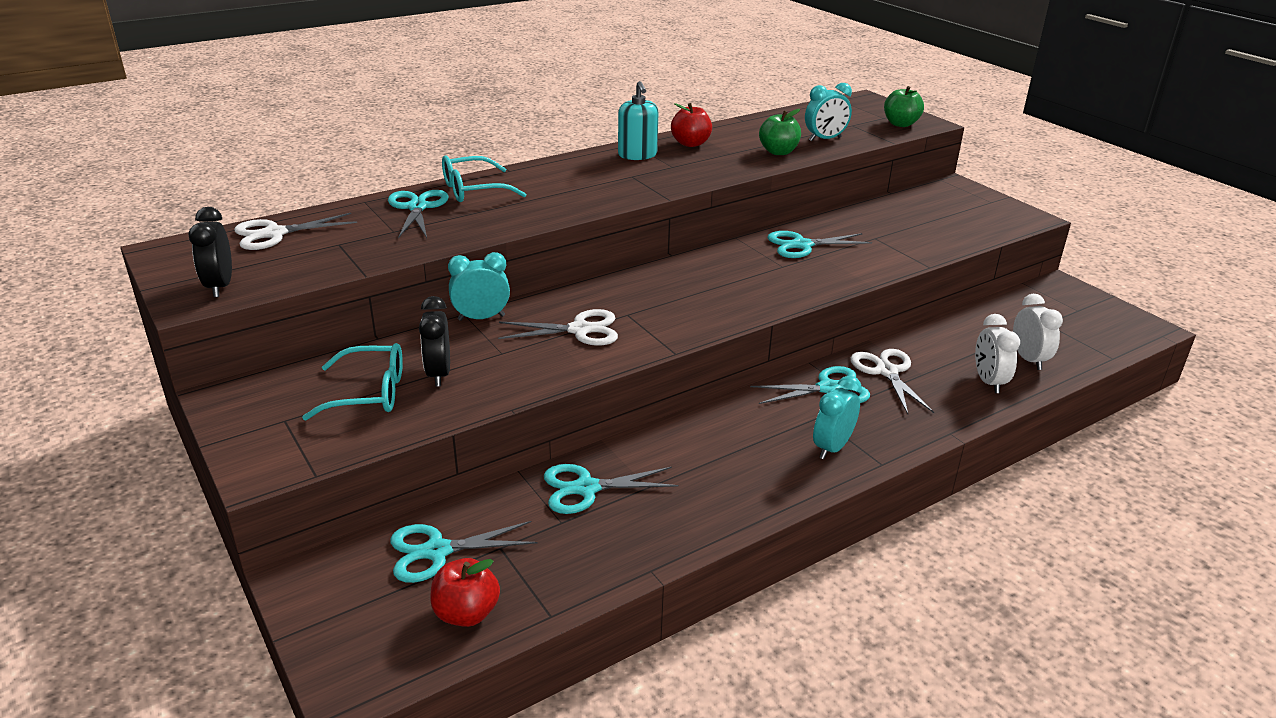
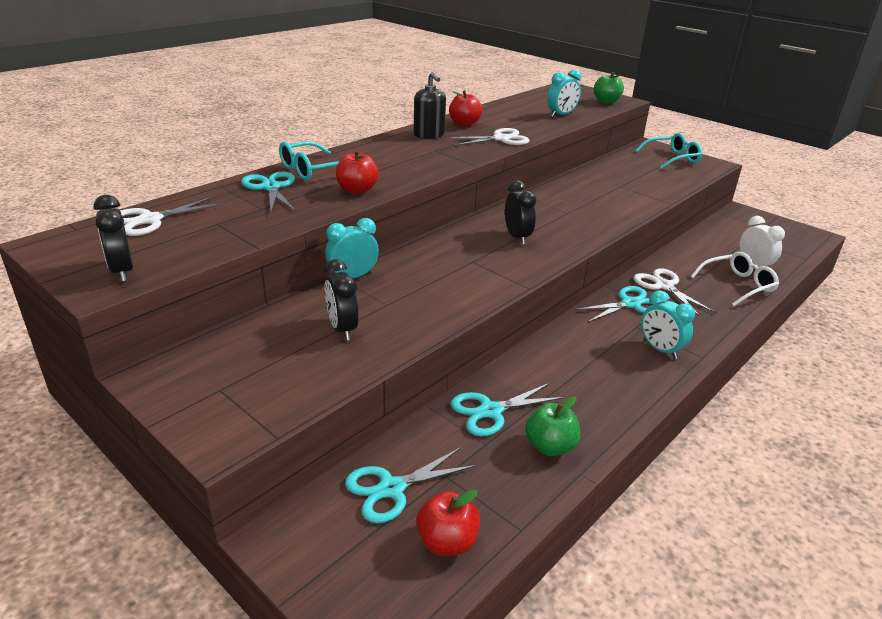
camera: 15 degrees left, 0 degrees up
(369, 393) = (288, 354): turquoise glasses -> turquoise glasses (672, 158)
(509, 219) = (357, 190): none -> red apple
(580, 330) = (441, 278): white scissors -> white scissors (501, 139)
(637, 155) = (429, 134): turquoise soap dispenser -> black soap dispenser
(699, 291) = (517, 237): none -> black clock
(778, 152) = (534, 126): green apple -> green apple (550, 446)
(802, 245) = (571, 196): turquoise scissors -> none
(832, 448) = (660, 349): turquoise clock -> turquoise clock turned 60 degrees counterclockwise
(988, 382) = (737, 285): white clock -> white glasses

